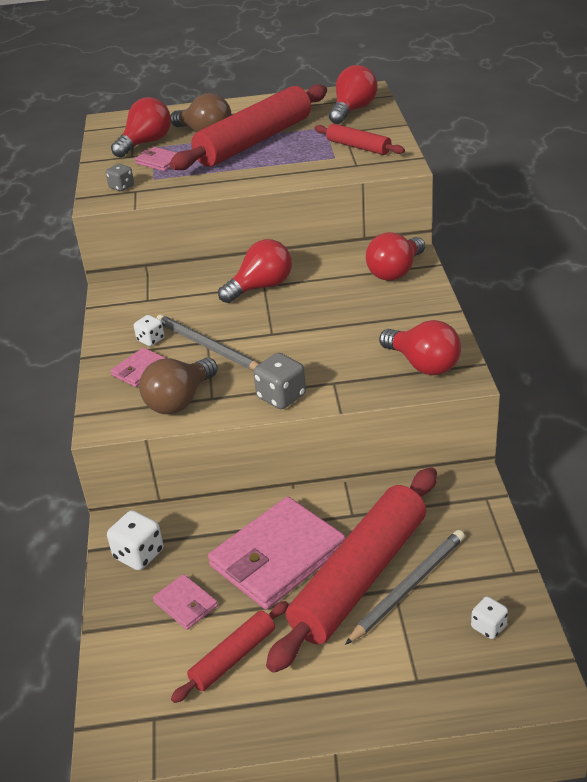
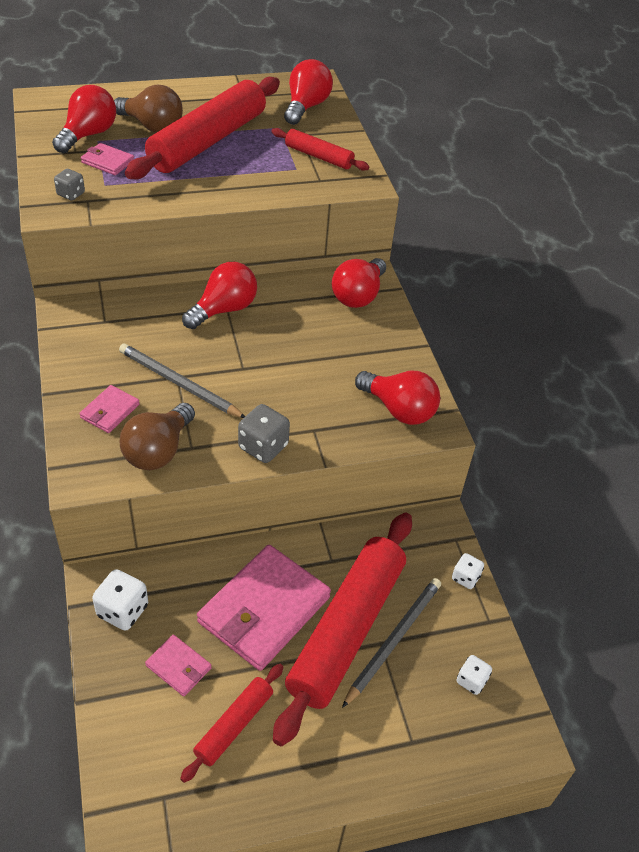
camera: 15 degrees left, 10 degrees up
(150, 340) = (116, 373): white dice -> white dice (465, 578)

